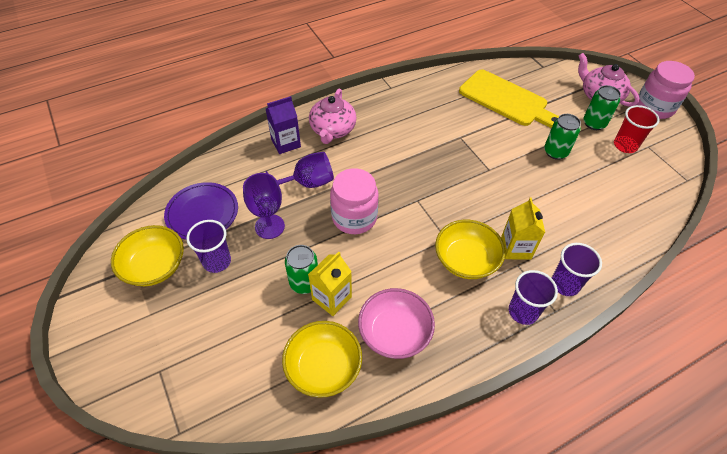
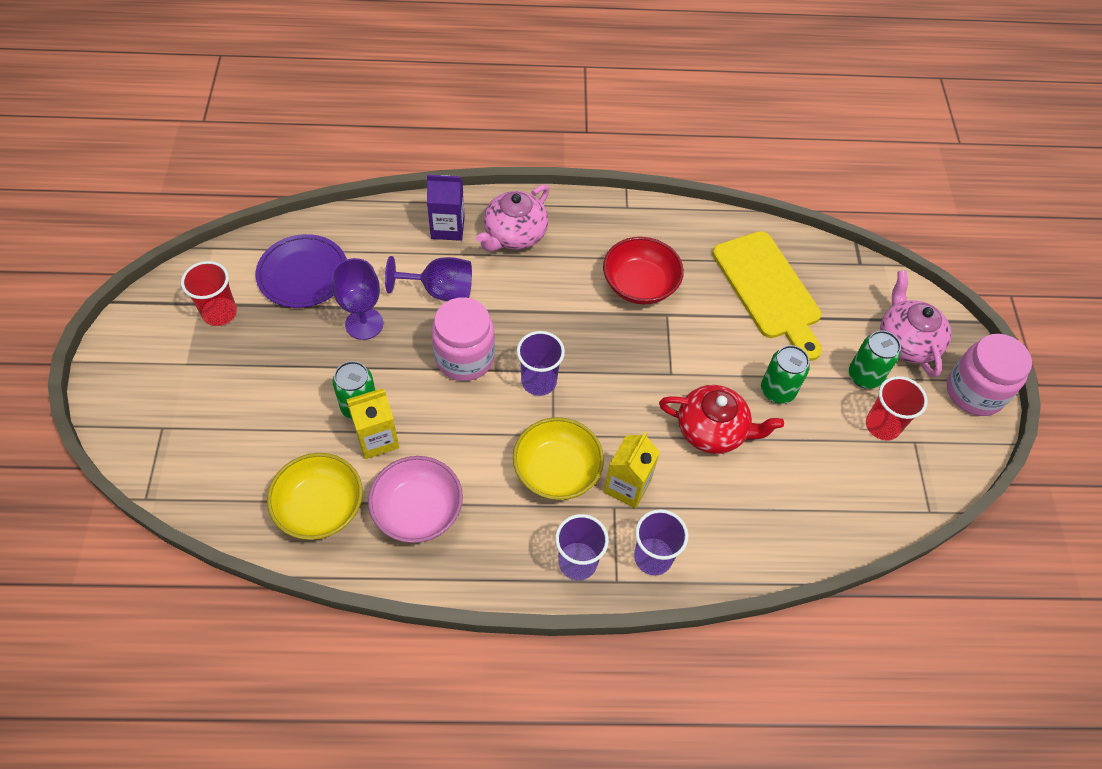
camera: 25 degrees right, 5 degrees up
(155, 266) = (219, 313): yellow bowl -> red cup
(217, 261) = (284, 338): purple cup -> purple cup (539, 381)
(431, 127) = (640, 285): none -> red bowl
(538, 191) = (712, 430): none -> red teapot

